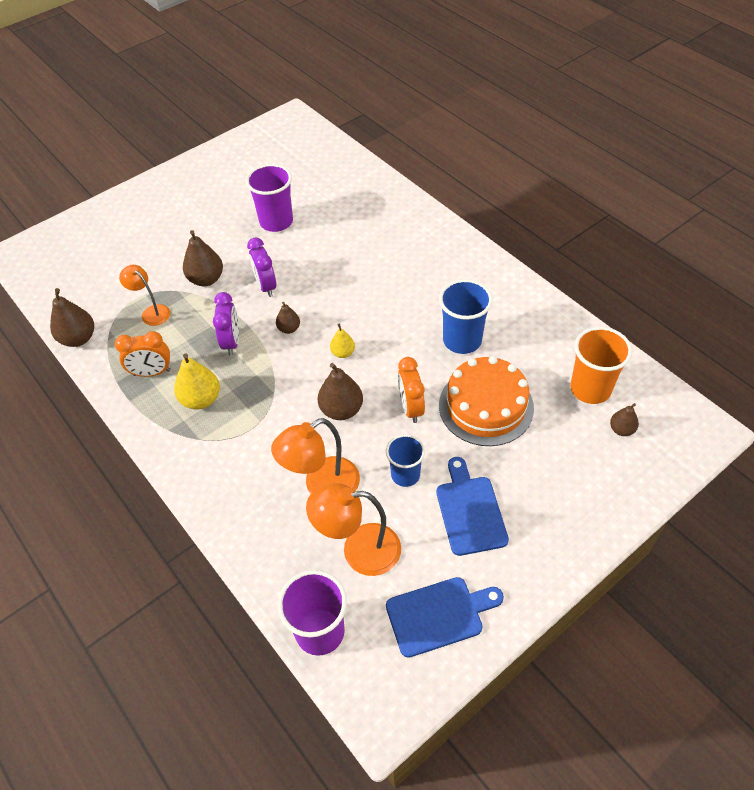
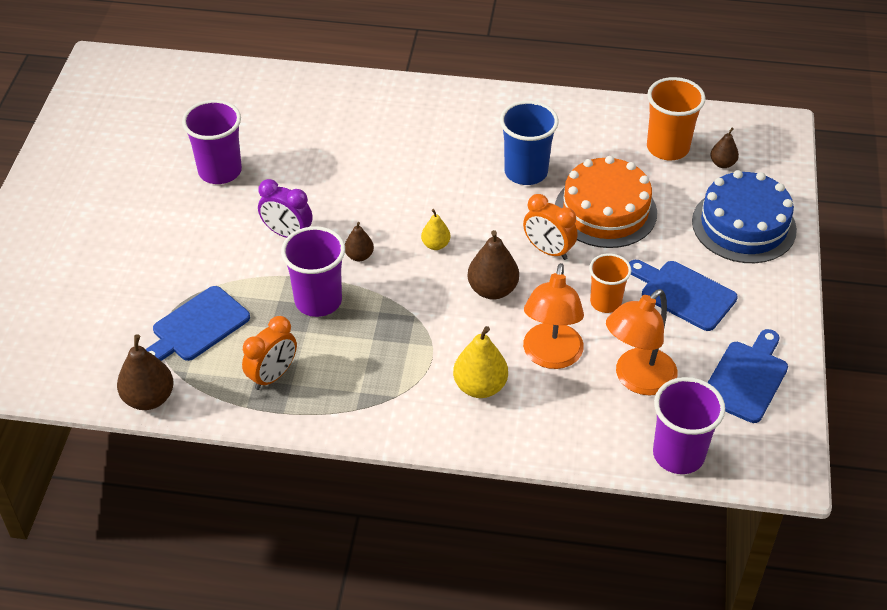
camera: 45 degrees left, 5 degrees down
(151, 312) = (197, 326): orange lamp -> blue cutting board
(201, 399) = (353, 365): yellow pear -> yellow pear (480, 386)
(206, 279) = (216, 264): brown pear -> none
(231, 342) = (318, 301): purple clock -> purple cup
(405, 475) = (605, 302): blue cup -> orange cup
(581, 491) = (743, 225): none -> blue cake

